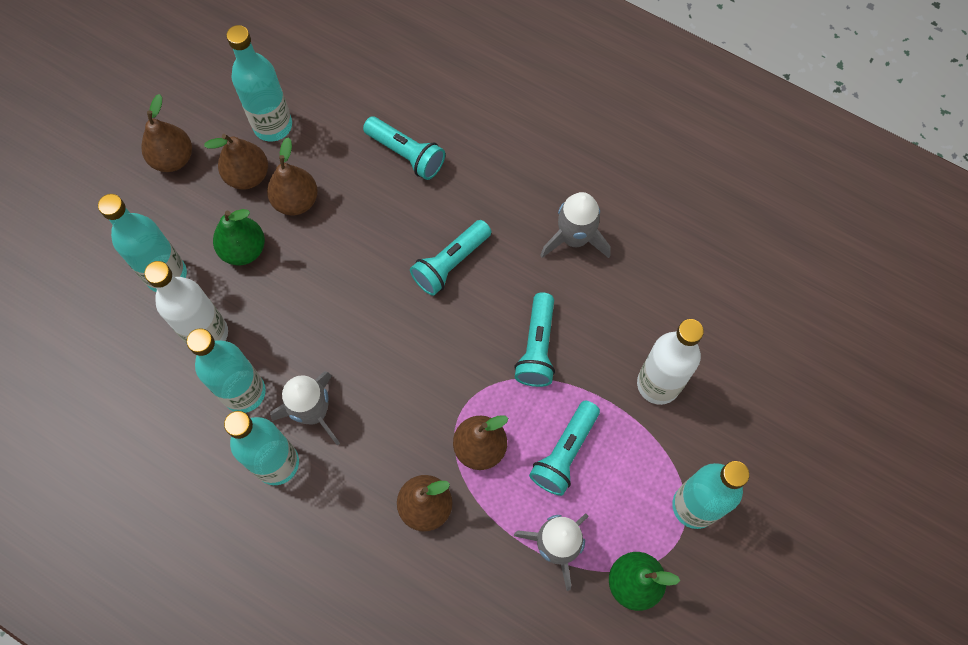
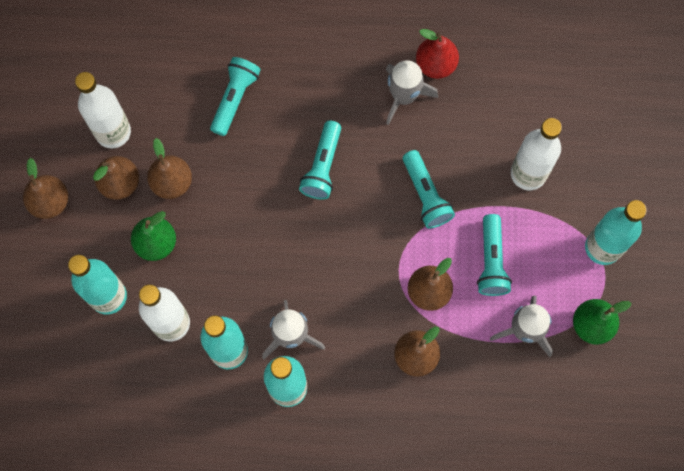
camera: 30 degrees left, 5 degrees up
(273, 126) = (113, 132): turquoise bottle -> white bottle
(406, 154) = (235, 98): turquoise flashlight -> turquoise flashlight turned 75 degrees counterclockwise
(626, 225) = (435, 65): none -> red pear

